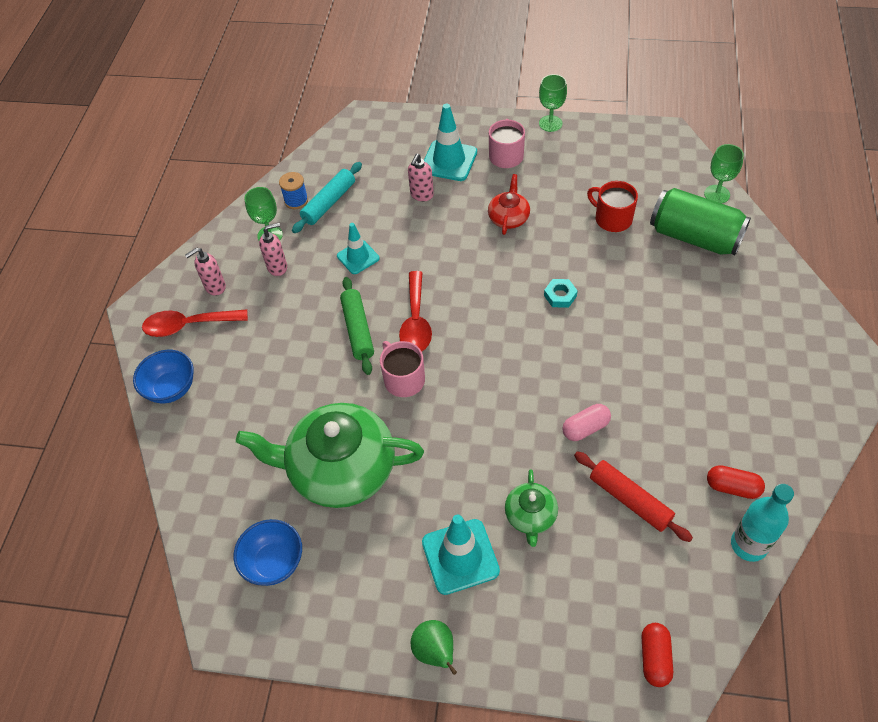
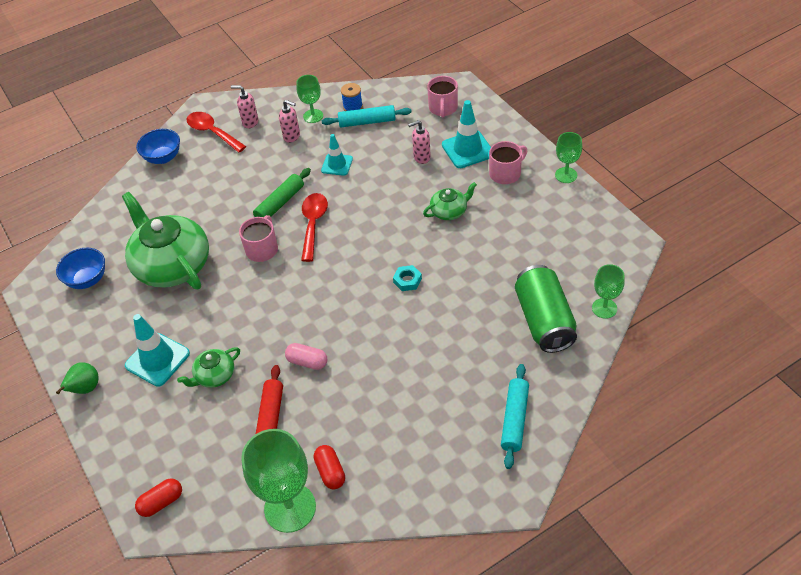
camera: 50 degrees right, 5 degrees down
(378, 144) = (443, 108): none -> pink mug
(416, 321) = (313, 224): red spoon -> red spoon turned 135 degrees clockwise
(508, 217) = (449, 211): red teapot -> green teapot
(612, 219) = (510, 264): red mug -> none
(748, 545) = (290, 508): turquoise bottle -> green goblet
(782, 321) = (514, 419): none -> turquoise rolling pin

